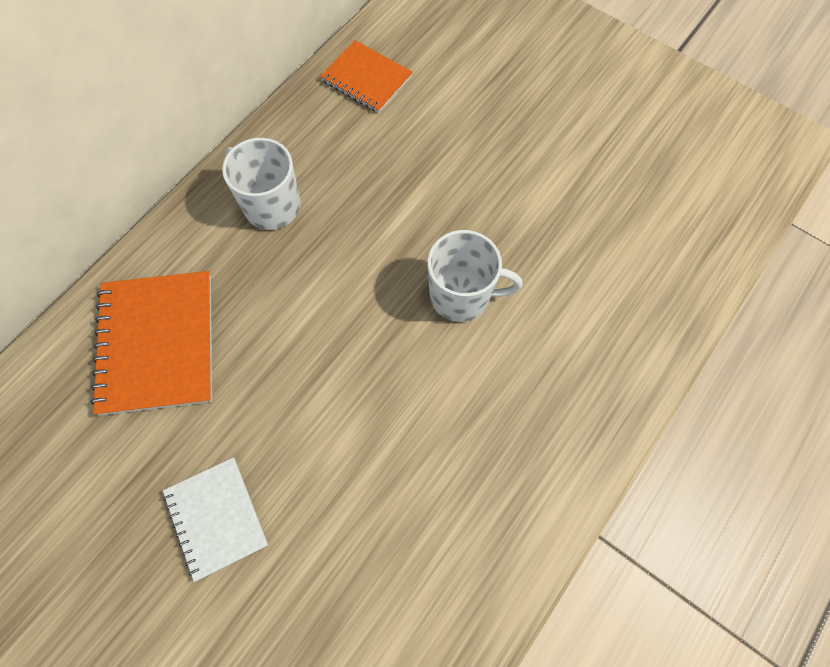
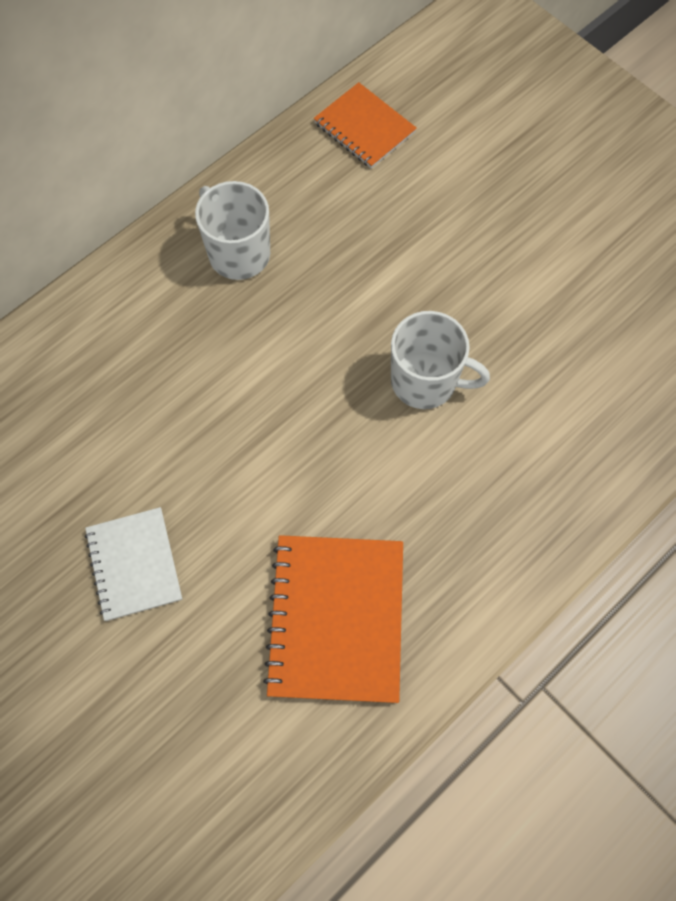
camera: 10 degrees right, 0 degrees up
(157, 343) = (98, 380): orange notebook -> orange notebook (336, 619)

